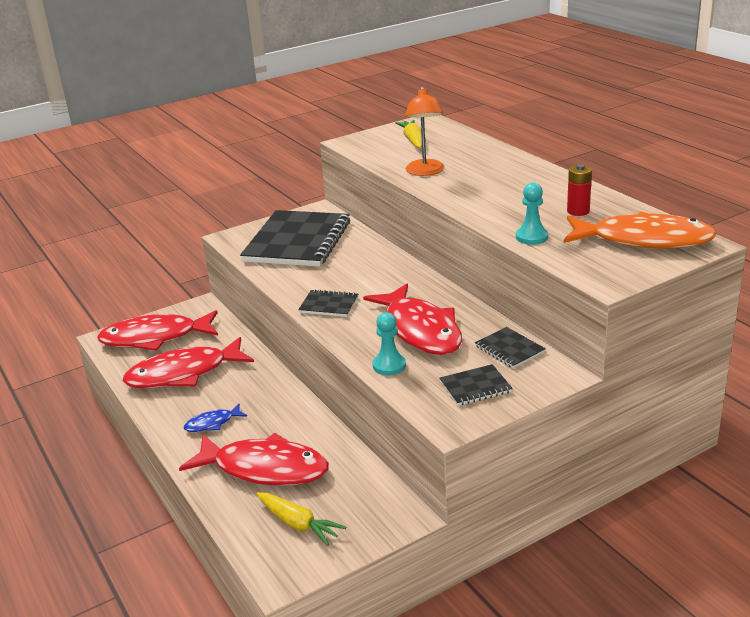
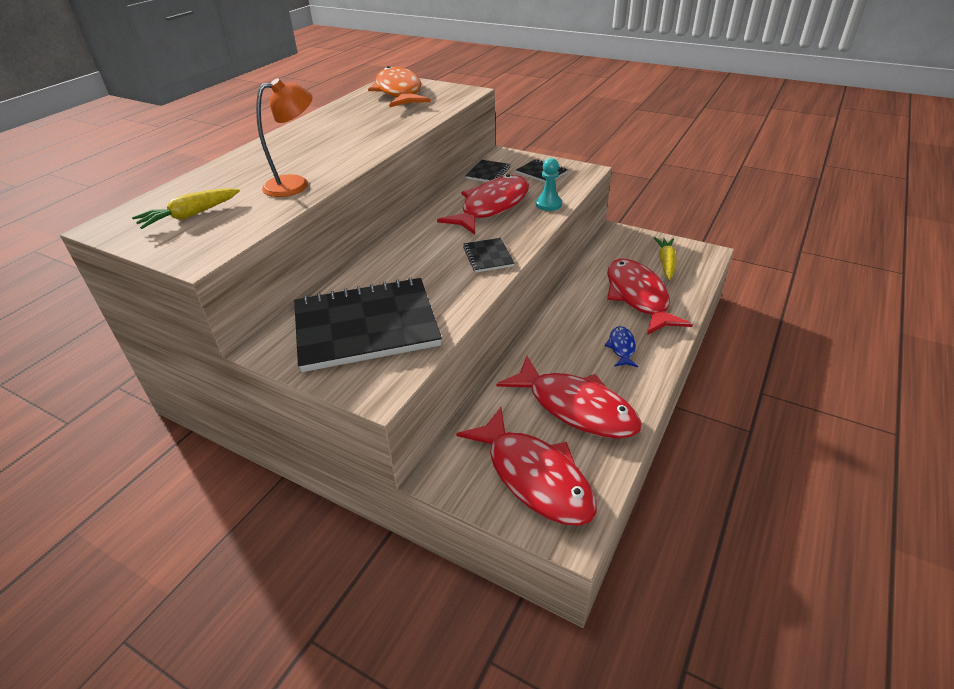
camera: 120 degrees left, 10 degrees up
(212, 423) = (621, 347): blue fish -> blue fish turned 120 degrees counterclockwise
(531, 237) = (418, 118): turquoise pawn -> none
(578, 211) = (361, 114): red battery -> none

